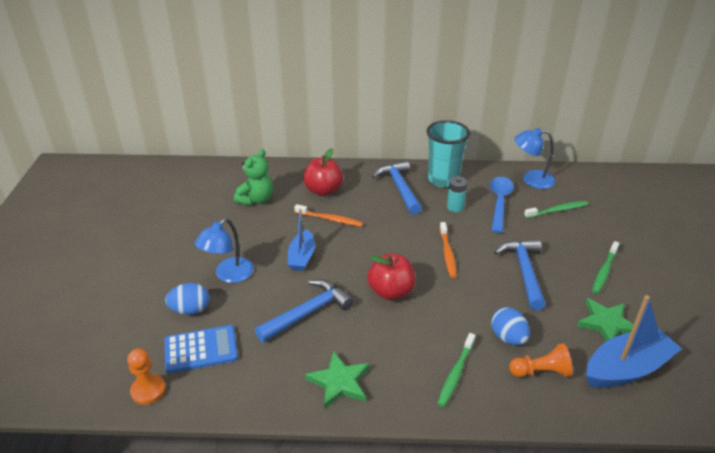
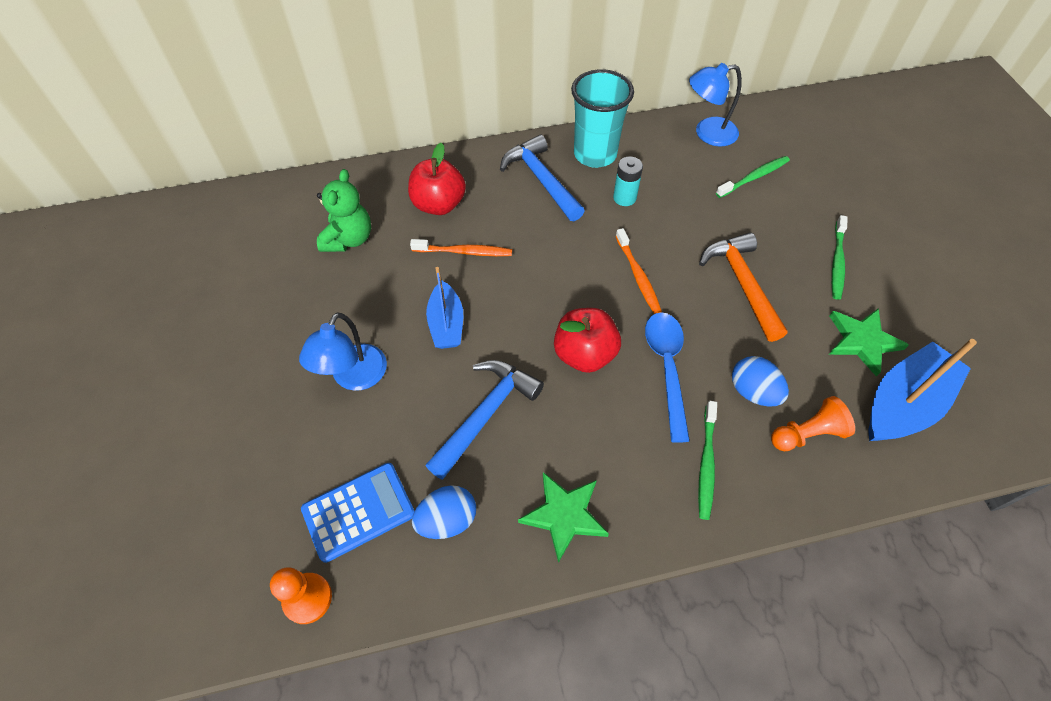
camera: 15 degrees left, 20 degrees up
(190, 310) = (320, 449): blue egg -> blue egg (447, 520)
(499, 202) = (679, 179): blue spoon -> blue spoon (667, 368)
(524, 272) = (742, 284): blue hammer -> orange hammer

